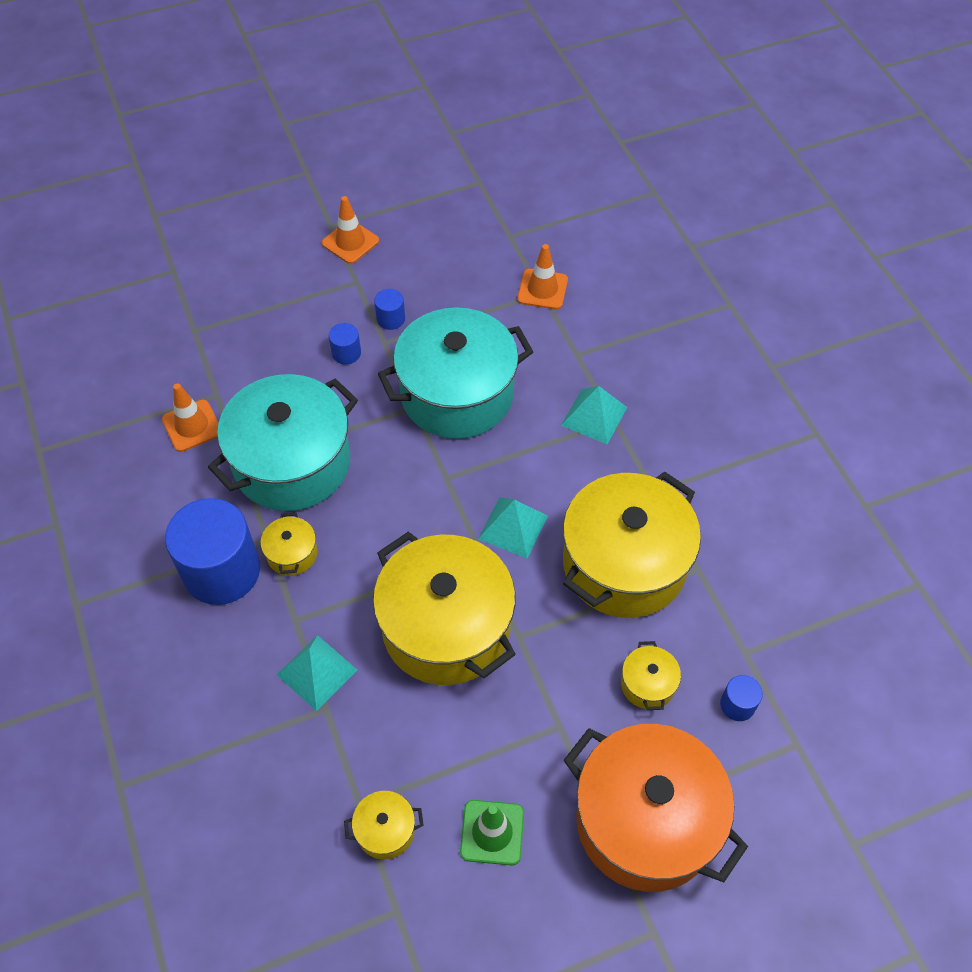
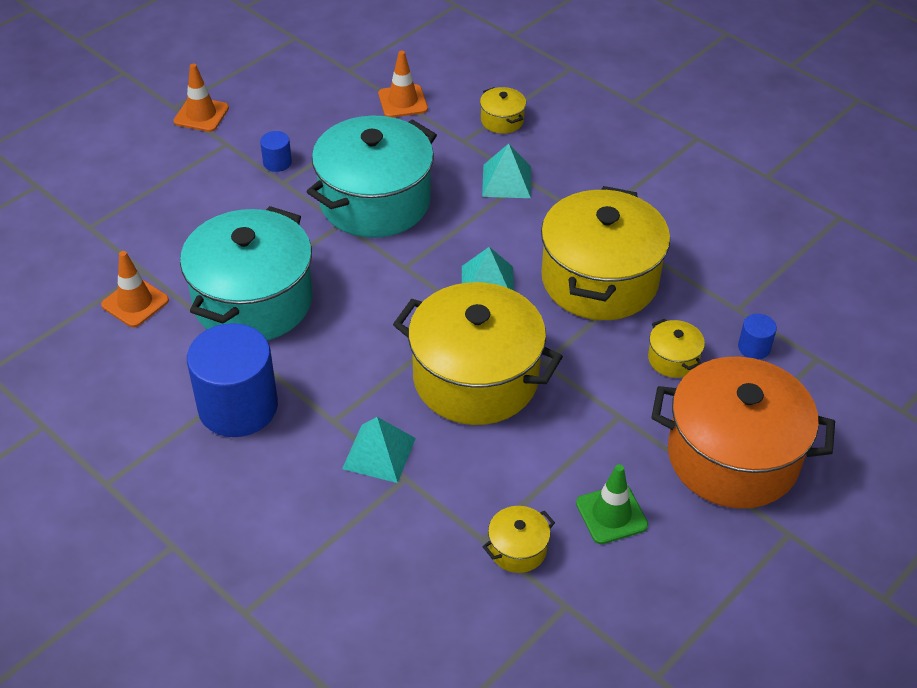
camera: 25 degrees left, 10 degrees down
(292, 554) = (297, 371): yellow pot -> yellow pot (502, 120)
(346, 353) = (251, 201): blue cylinder -> none

